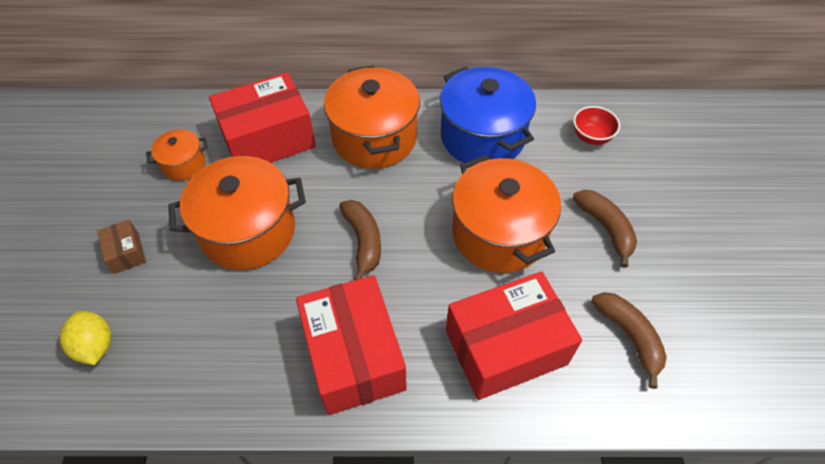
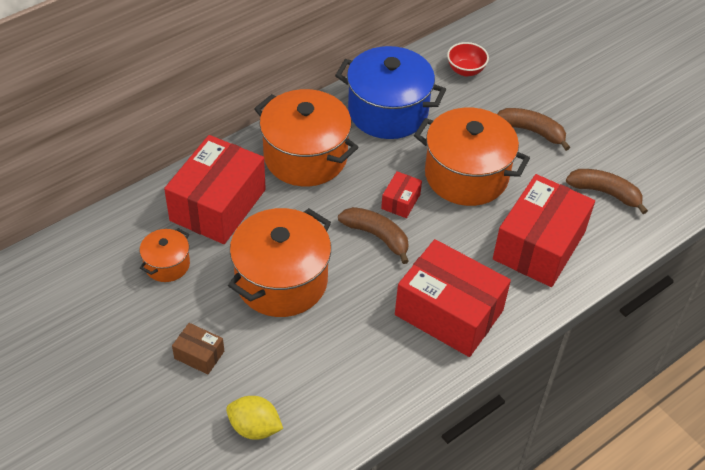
camera: 40 degrees left, 5 degrees down
(415, 222) = (400, 201): none -> red box

